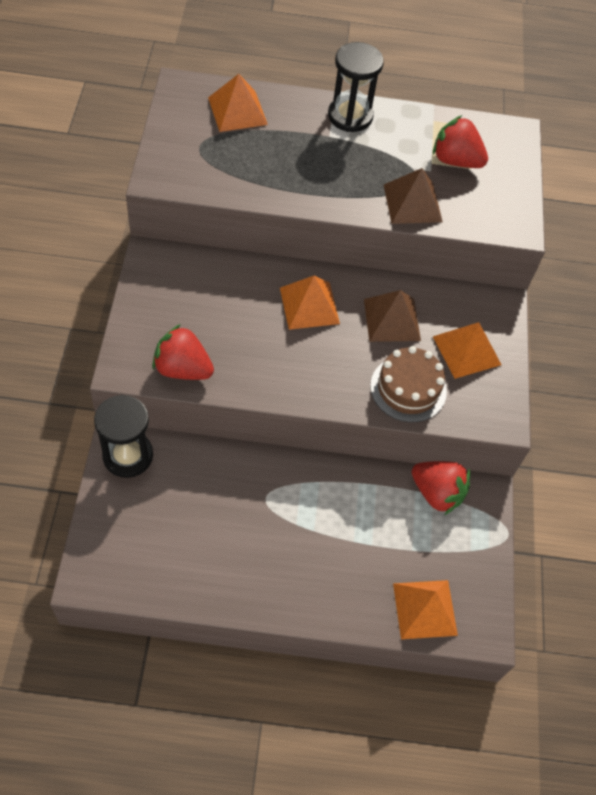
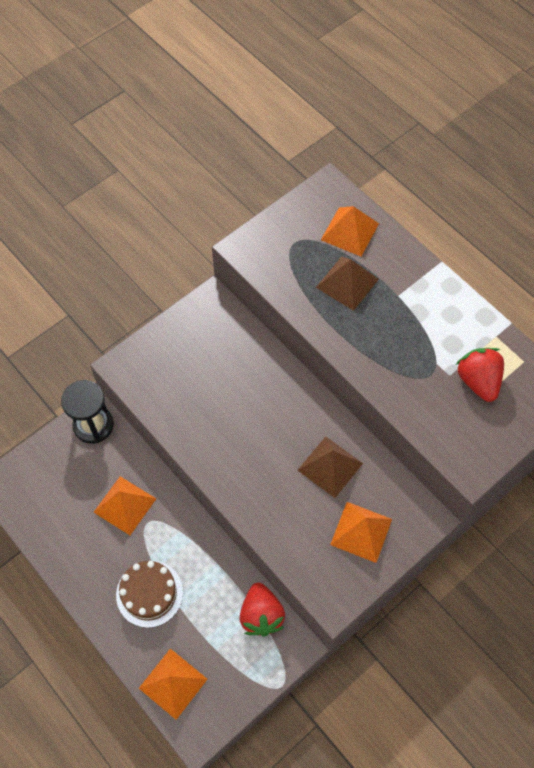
camera: 50 degrees right, 5 degrees up
(183, 369) = (156, 394): red strawberry -> none
(309, 305) = (282, 412): orange pyramid -> orange pyramid (124, 505)
(350, 116) = (431, 289): black hourglass -> none
(408, 388) = (289, 525): brown cake -> brown cake (149, 593)
(412, 203) = (407, 391): brown pyramid -> brown pyramid (347, 283)

